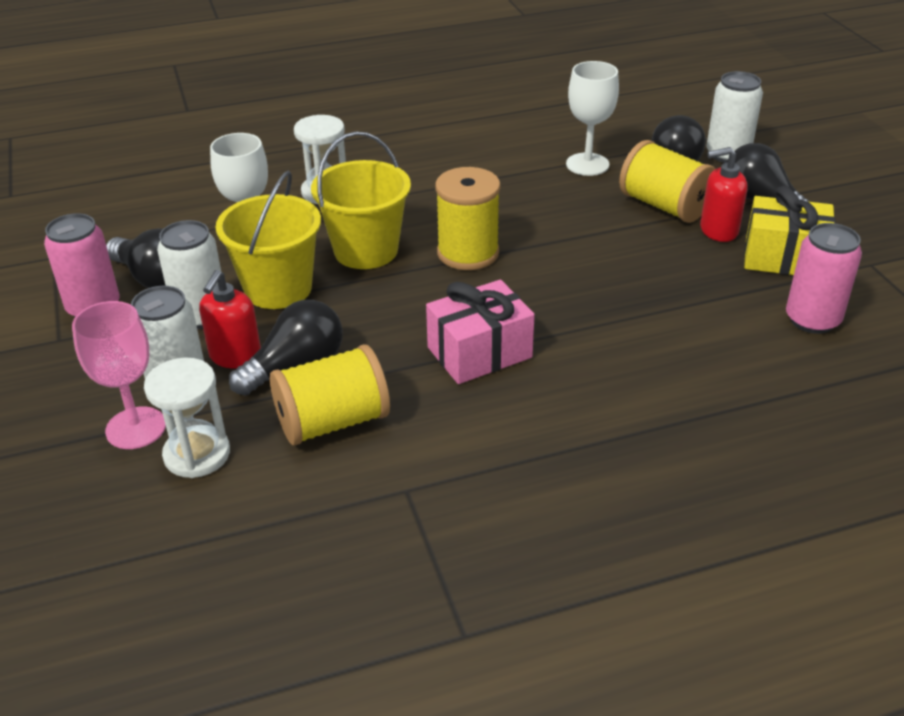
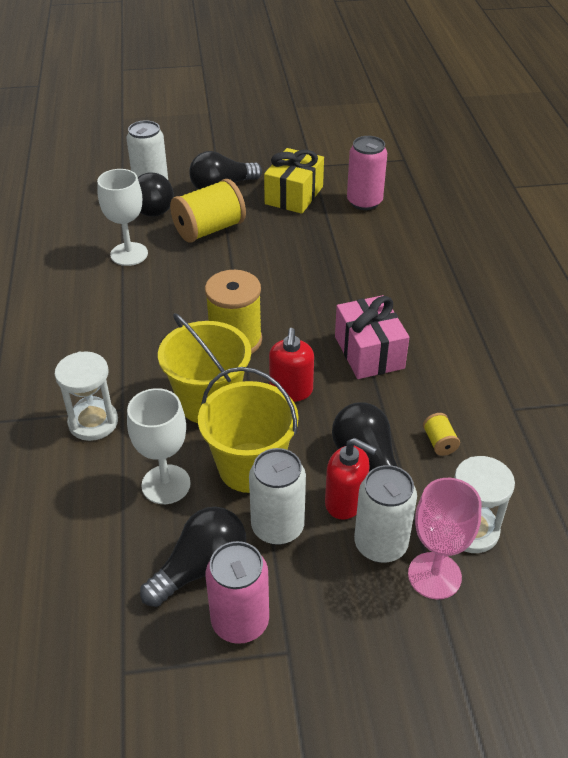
camera: 80 degrees left, 5 degrees up
(332, 422) = (439, 442): yellow spool -> yellow spool, size x0.44
(718, 230) = (251, 213): red soap dispenser -> red soap dispenser (291, 391)

